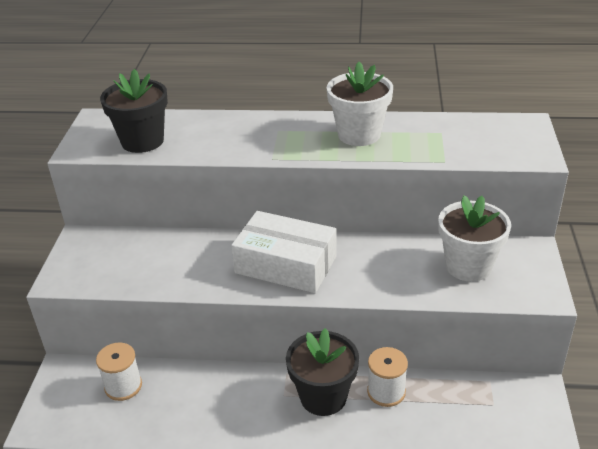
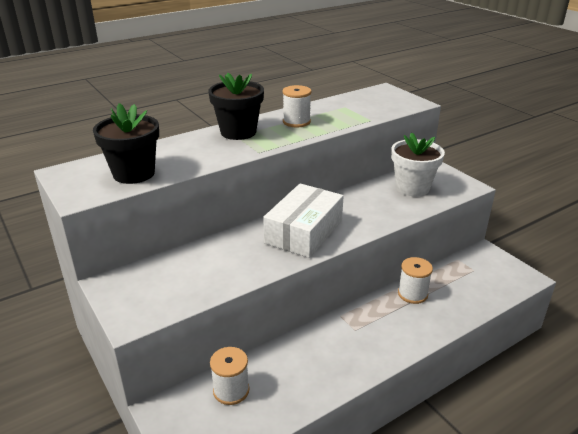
camera: 40 degrees left, 5 degrees down
(286, 264) = (304, 231): white box -> white box turned 45 degrees counterclockwise
(323, 397) = (381, 317): black flower pot -> black flower pot (238, 132)
(359, 134) = (296, 122): white flower pot -> white spool

